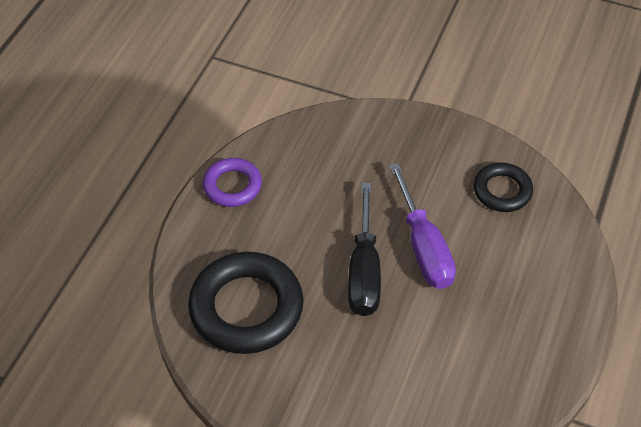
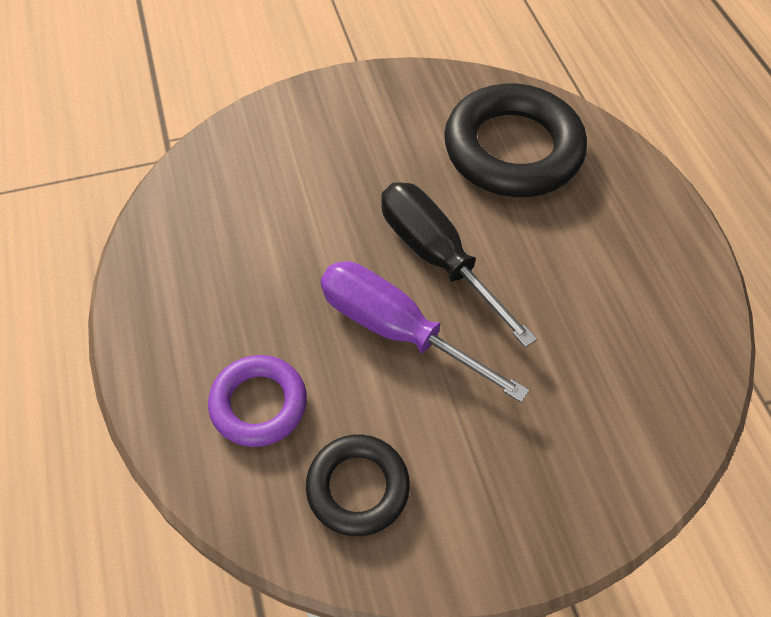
camera: 140 degrees right, 5 degrees up
(232, 186) = (676, 260): purple ring -> purple ring (258, 404)

